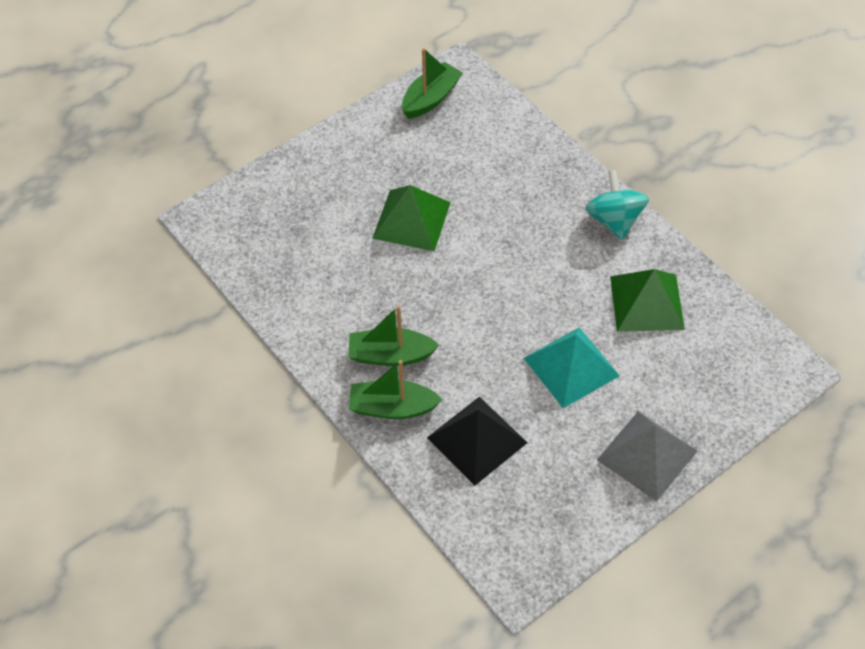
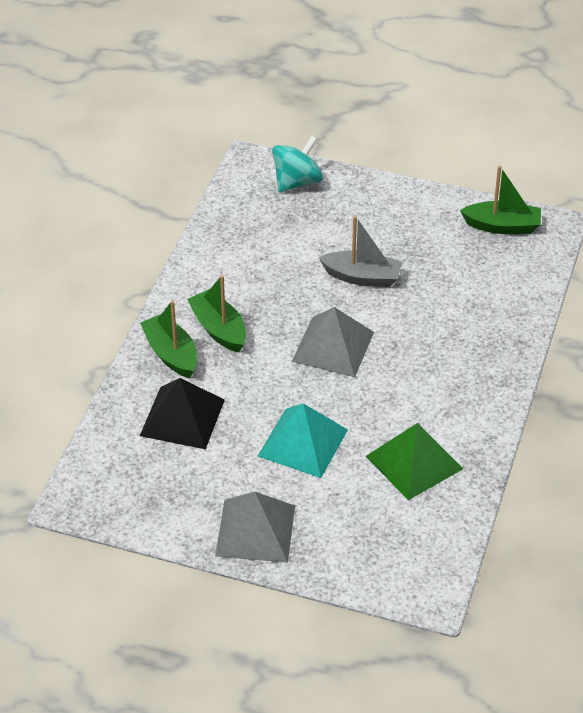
camera: 55 degrees right, 10 degrees down
(412, 220) = (362, 277): green pyramid -> grey boat
(476, 284) = (333, 346): none -> grey pyramid
(614, 220) = (484, 401): turquoise spinning top -> turquoise spinning top (297, 182)

